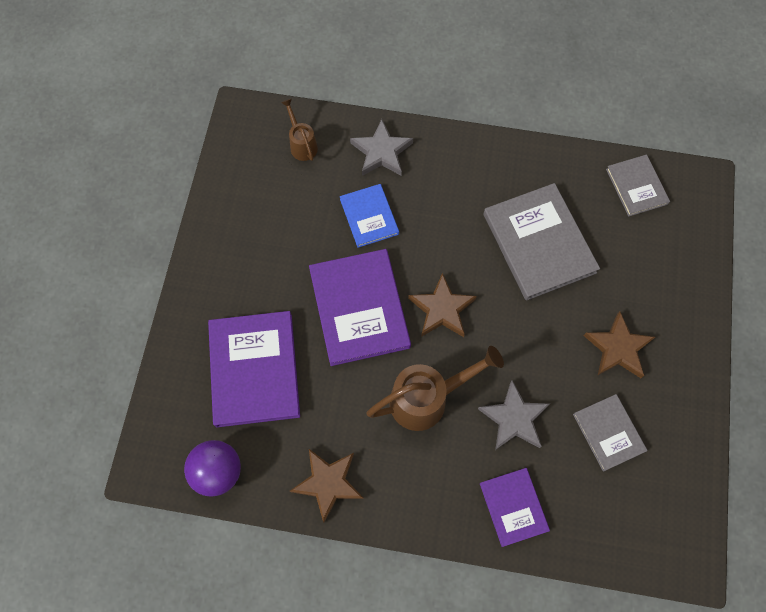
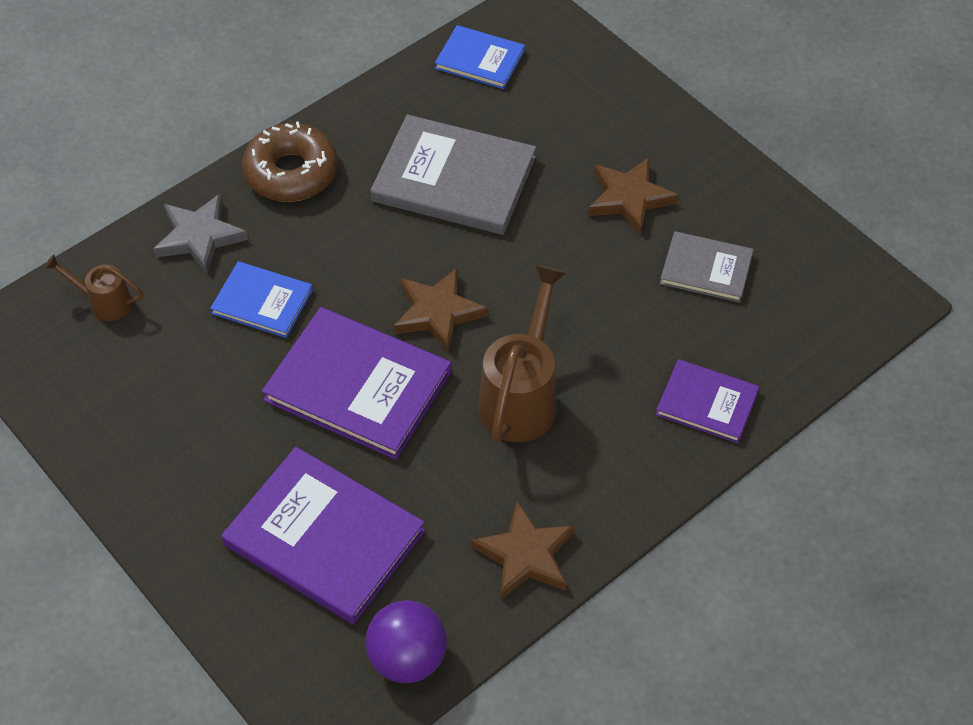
camera: 50 degrees left, 15 degrees down
(463, 159) = (291, 172): none -> brown donut
(514, 418) = (617, 336): grey star -> none
(636, 186) = (480, 60): grey book -> blue book

